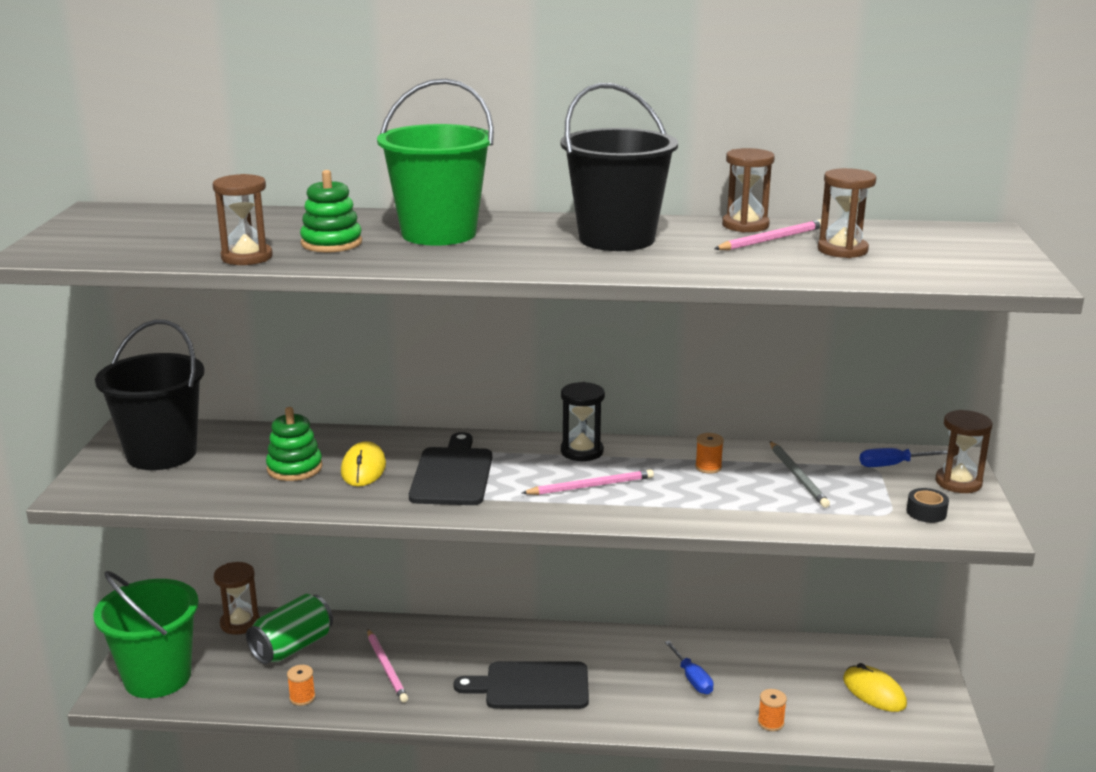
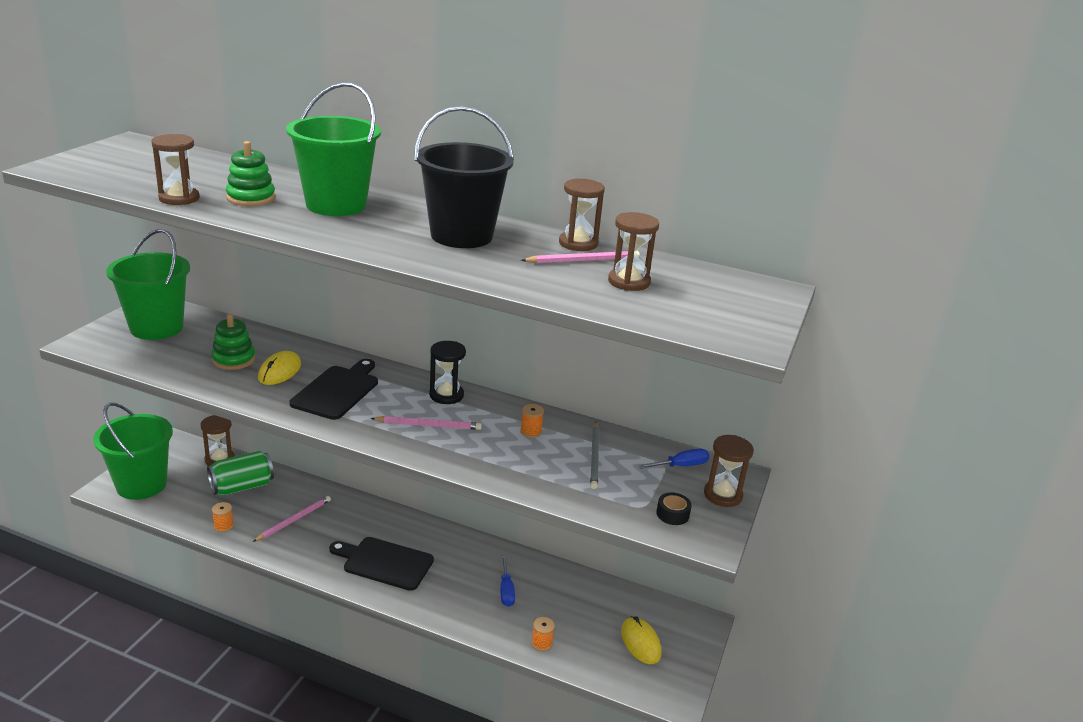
camera: 15 degrees right, 5 degrees up
(161, 454) = (156, 327): black bucket -> green bucket
(386, 668) = (294, 520): pink pencil -> pink pencil turned 135 degrees counterclockwise
(892, 465) = (680, 466): blue screwdriver -> blue screwdriver turned 150 degrees clockwise

